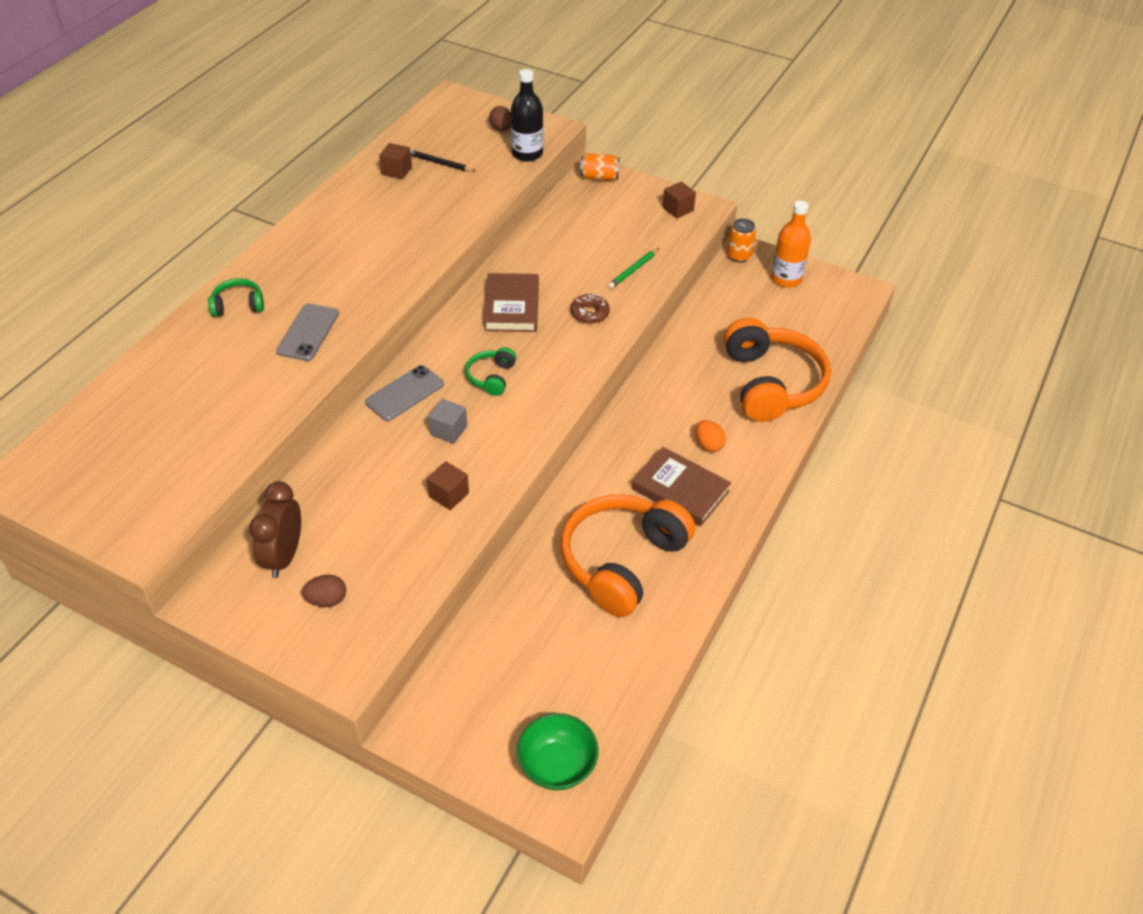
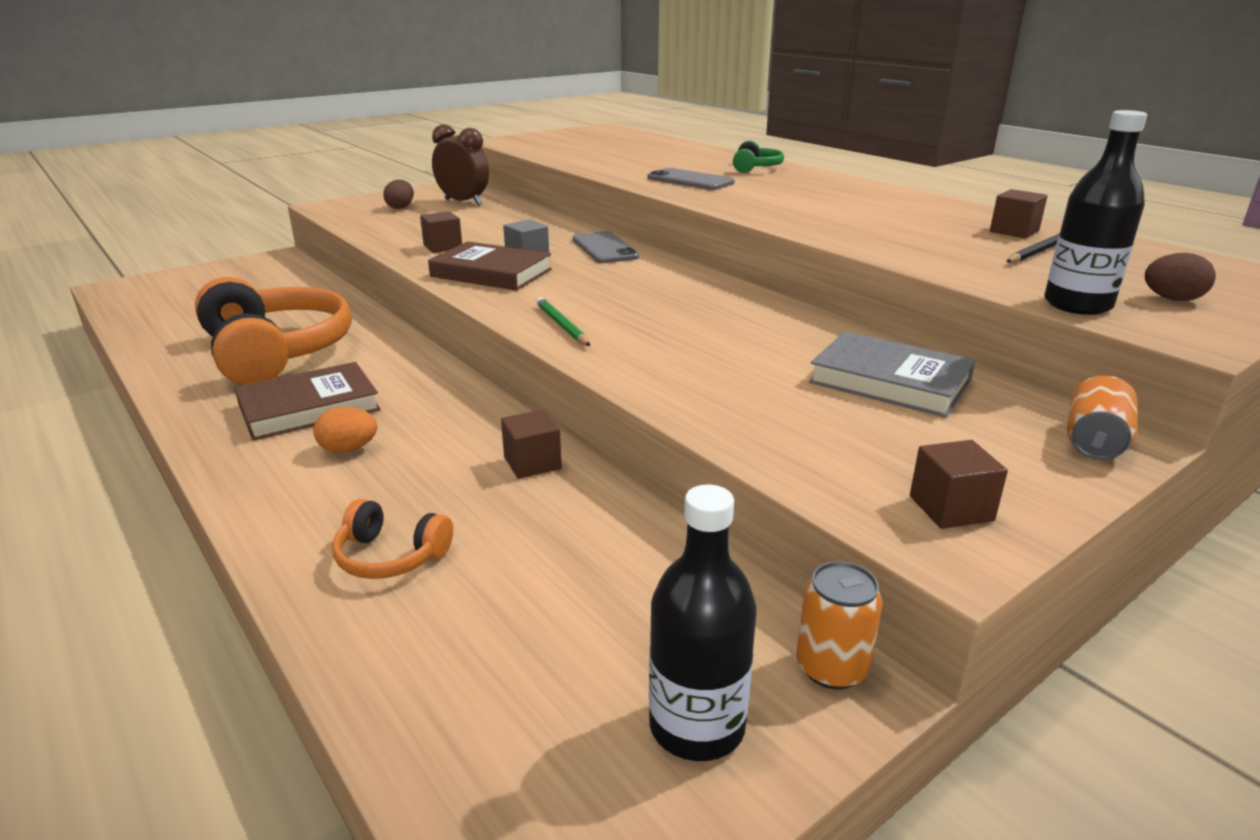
camera: 115 degrees right, 20 degrees down
(491, 377) = (586, 282): green headphones -> none
(511, 307) = (712, 310): brown book -> brown book (491, 273)
(557, 765) = (151, 290): green bowl -> none
(574, 231) = (889, 381): none -> grey book
(589, 313) = (655, 352): brown donut -> none
(633, 270) = (744, 406): green pencil -> green pencil (562, 325)
(672, 369) = (532, 463): none -> brown cube
(771, 383) = (390, 556): orange headphones -> orange headphones, size x0.45
(786, 279) = (697, 726): orange bottle -> black bottle

